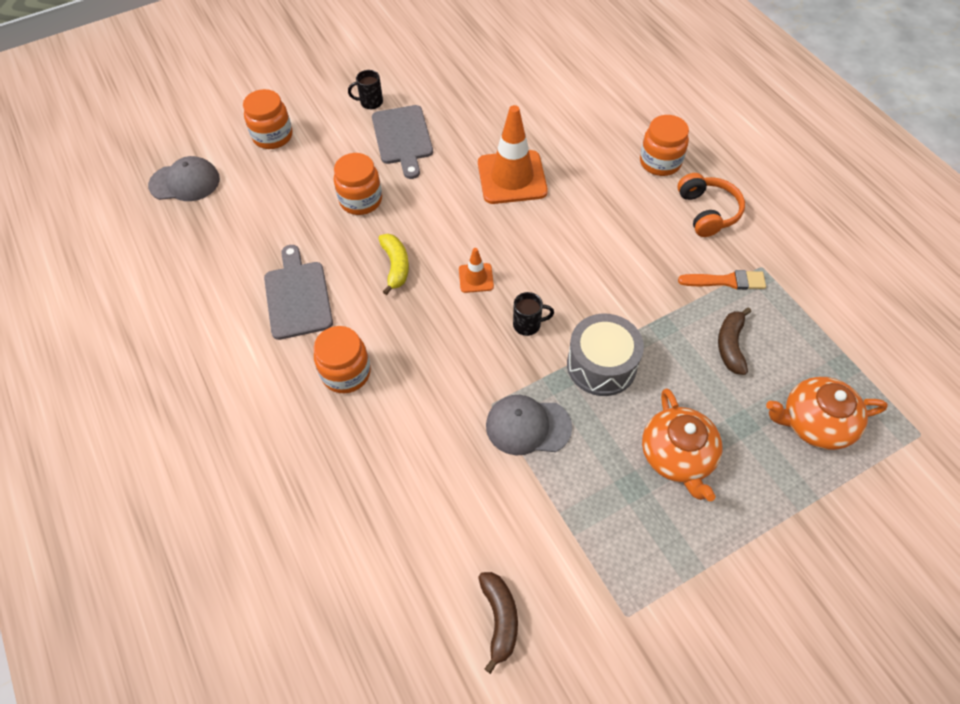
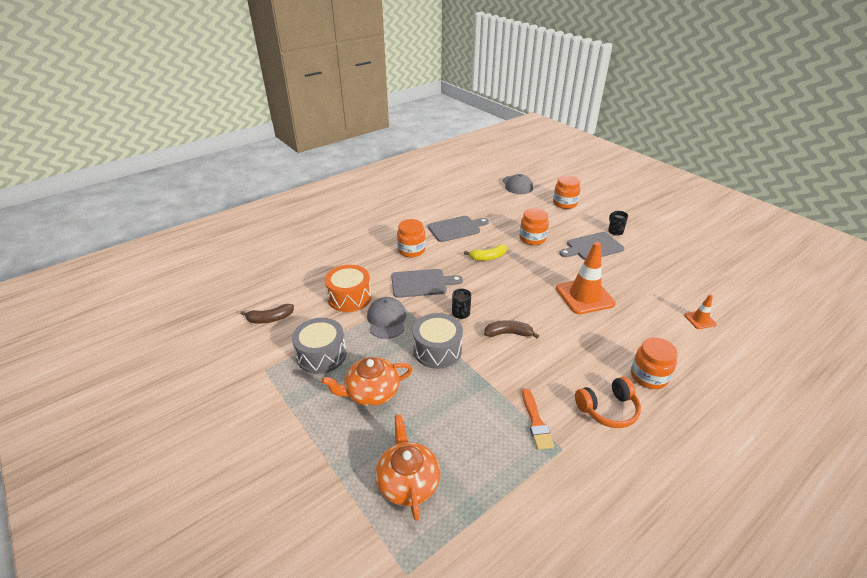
camera: 80 degrees right, 20 degrees down
(444, 367) = (421, 283): none -> grey cutting board
(462, 481) = (349, 297): none -> orange drum
(476, 278) = (490, 288): orange traffic cone -> orange traffic cone (699, 320)
(599, 525) = (321, 355): none -> grey drum
(730, 345) = (471, 424): brown banana -> brown banana (508, 333)

